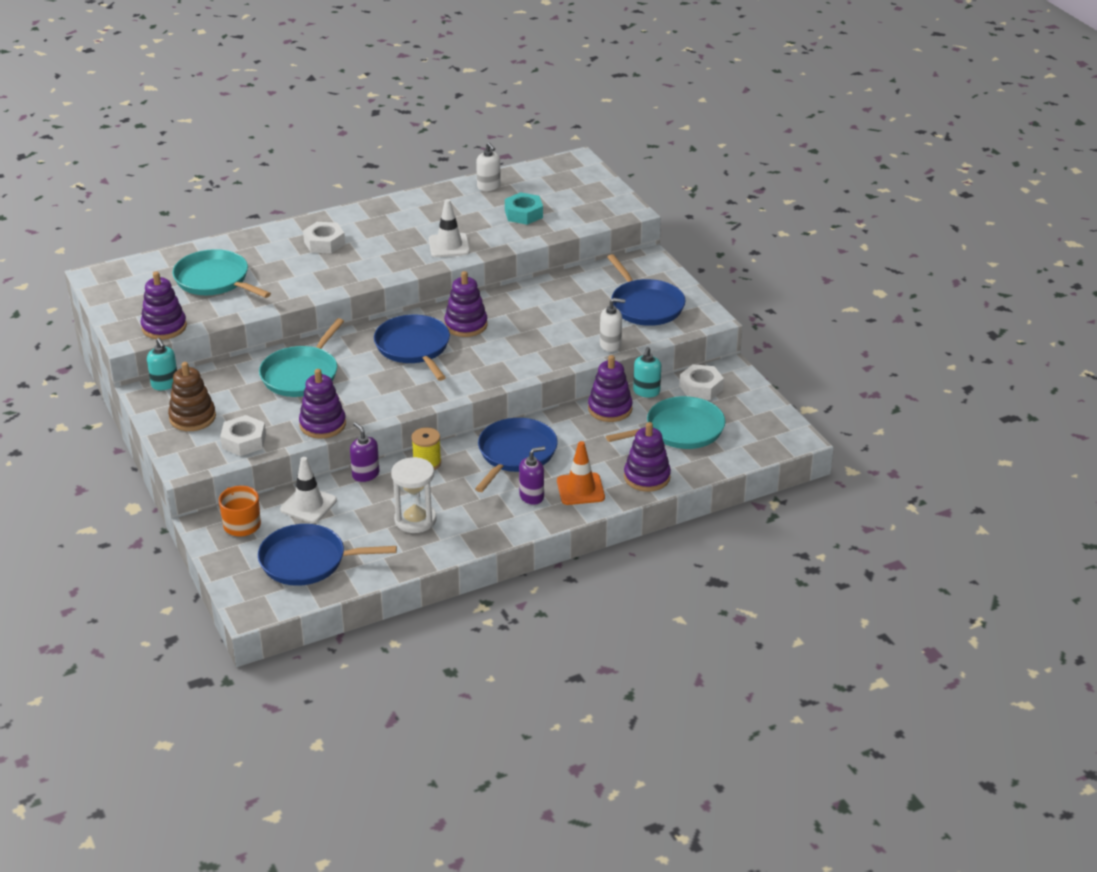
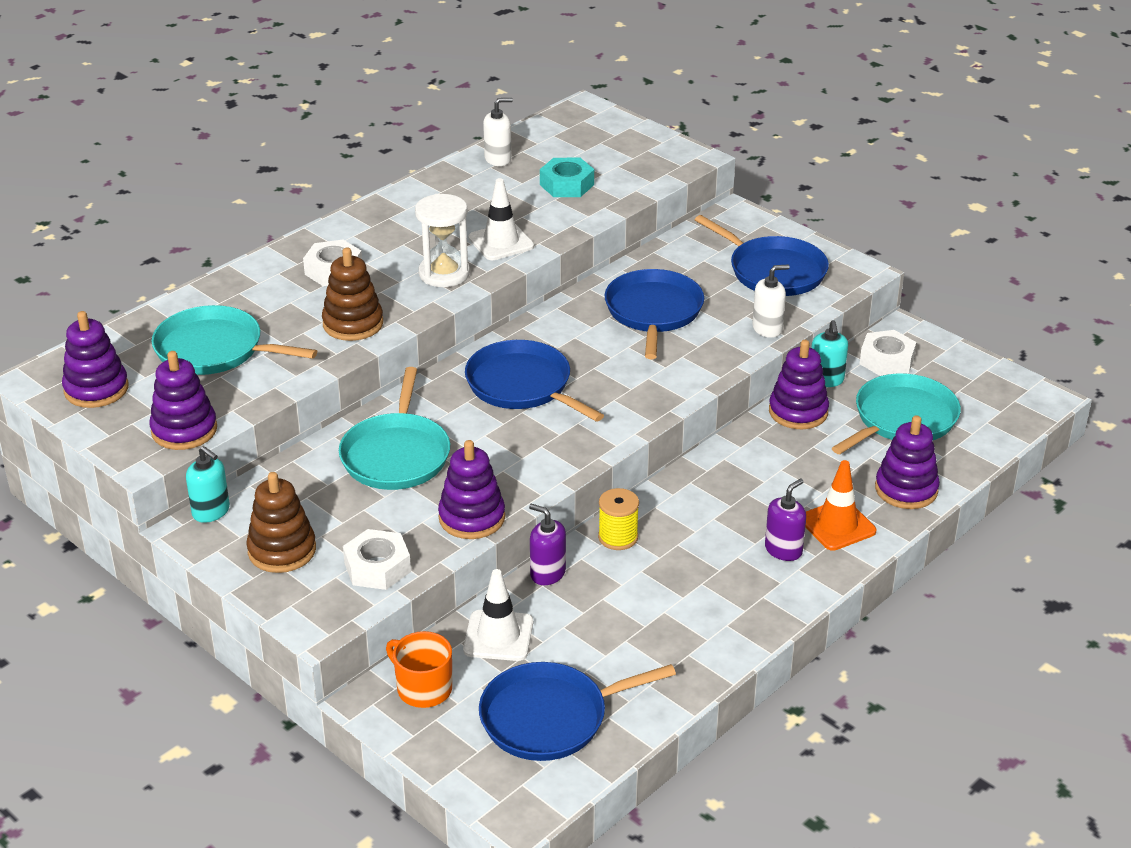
camera: 20 degrees left, 0 degrees up
(313, 281) = (353, 324): none -> brown stacking toy
(415, 520) = (656, 620): white hourglass -> white hourglass (444, 273)
(466, 325) = (569, 342): purple stacking toy -> purple stacking toy (96, 389)
(489, 186) = (498, 159): white soap dispenser -> white soap dispenser turned 60 degrees counterclockwise
(515, 454) = (723, 498): blue pan -> blue pan (653, 312)

